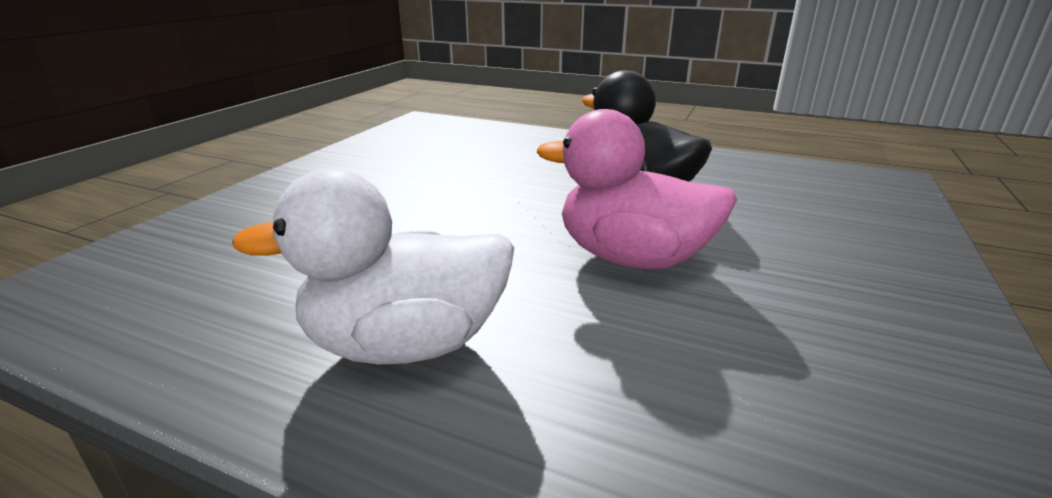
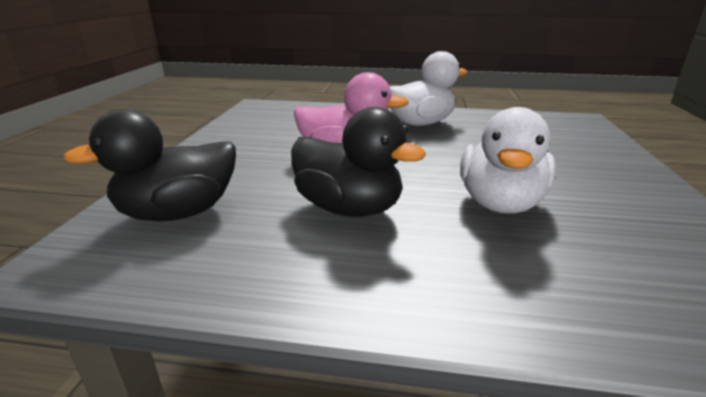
camera: 165 degrees right, 0 degrees up
(481, 179) = (500, 203): none -> white duck
(830, 206) = (178, 213): none -> black duck

